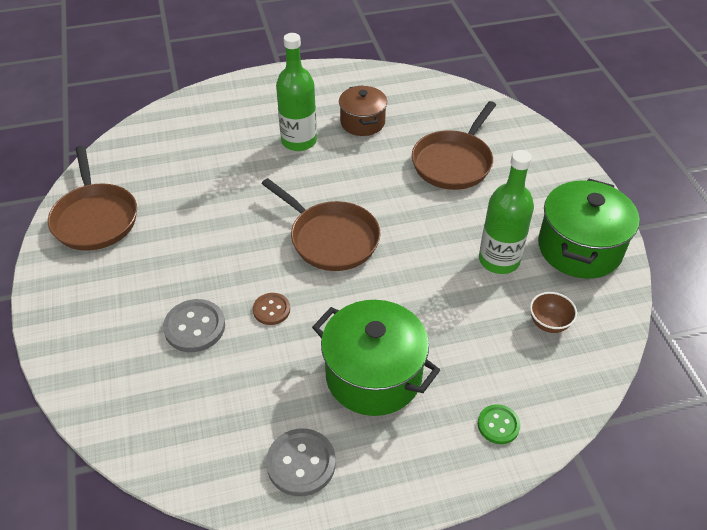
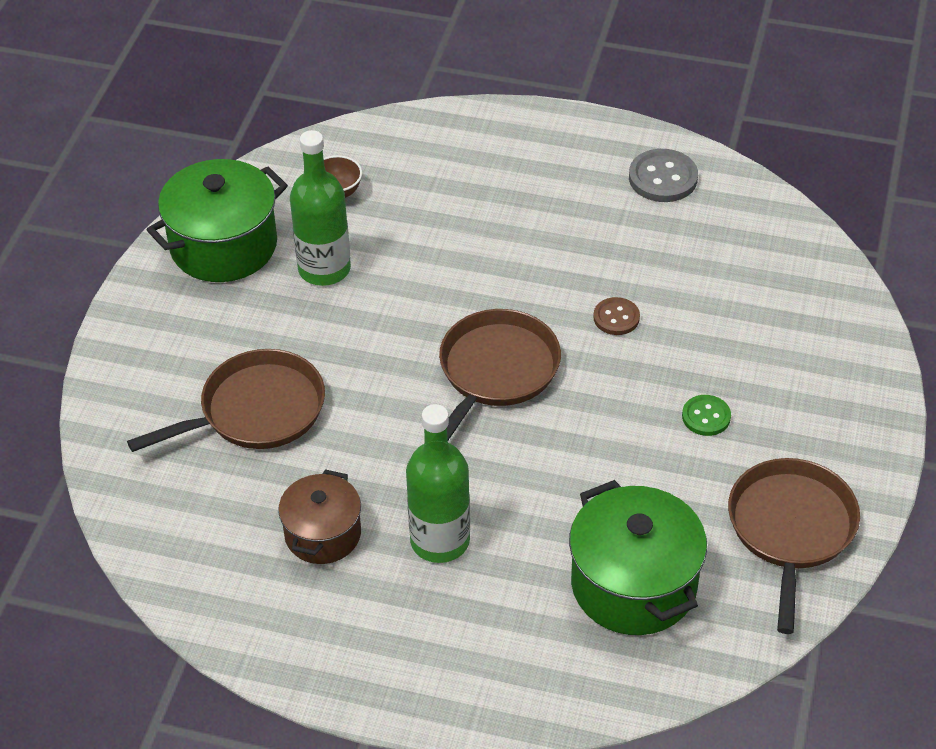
camera: 150 degrees left, 0 degrees up
(194, 327) = (711, 333): grey button -> none
(331, 238) = (496, 372): brown pan -> brown pan turned 45 degrees clockwise
(373, 375) = (549, 217): green pot -> green pot (633, 585)
(498, 425) = (466, 139): green button -> green button (706, 417)

